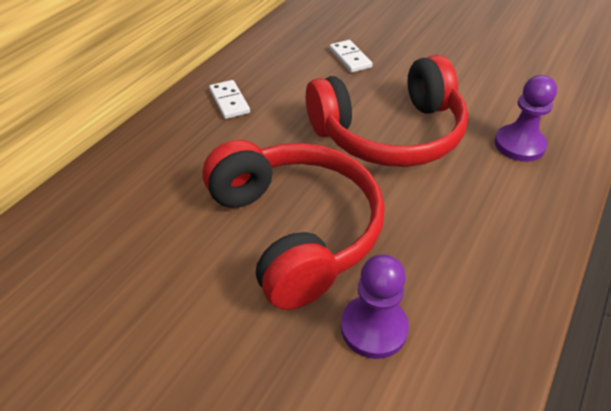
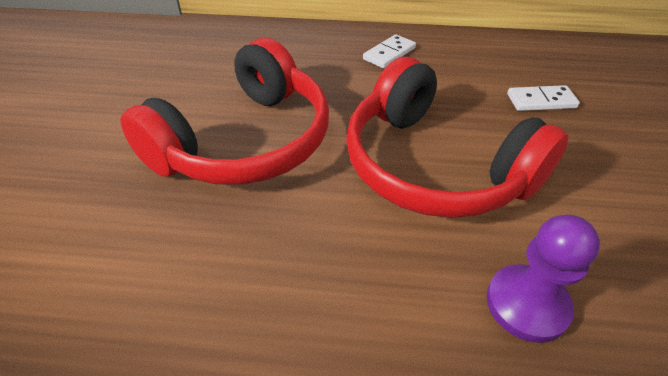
camera: 65 degrees right, 0 degrees up
(350, 58) = (541, 101): white domino -> white domino turned 45 degrees clockwise
(373, 328) = (141, 227): purple pawn -> none

